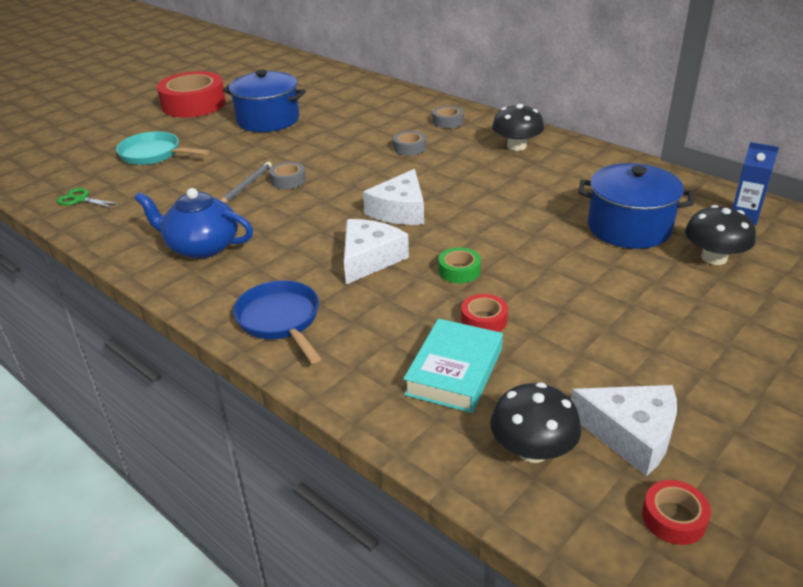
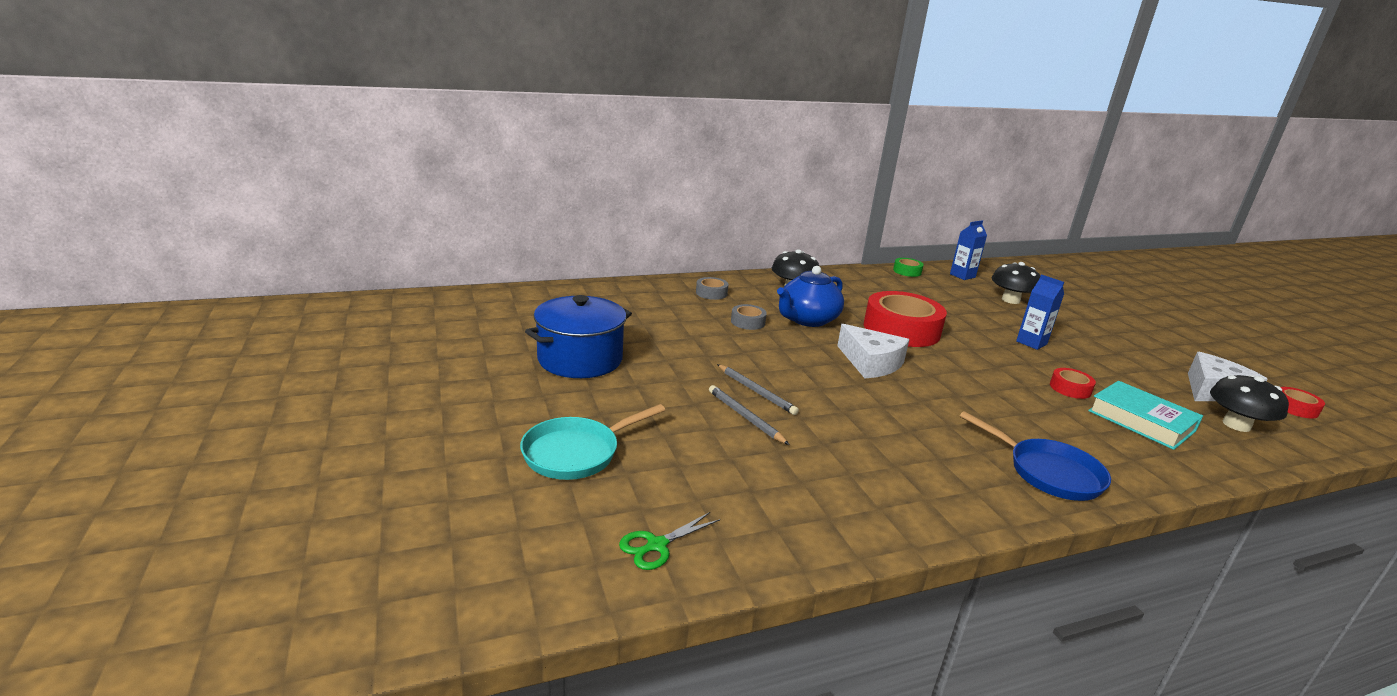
camera: 65 degrees left, 10 degrees down
(194, 104) = (448, 387): red tape -> red tape (901, 329)
(202, 246) = (873, 479): blue teapot -> blue teapot (807, 319)
(280, 320) = (1048, 473): blue pan -> blue pan turned 135 degrees counterclockwise
(288, 180) = (756, 391): grey tape -> grey pencil
(369, 259) = (953, 401): white cheese -> none
(459, 271) = (992, 373): green tape -> green tape (907, 271)
(585, 285) = (1031, 343): none -> blue carton
(629, 227) = (957, 305): blue pot -> none

